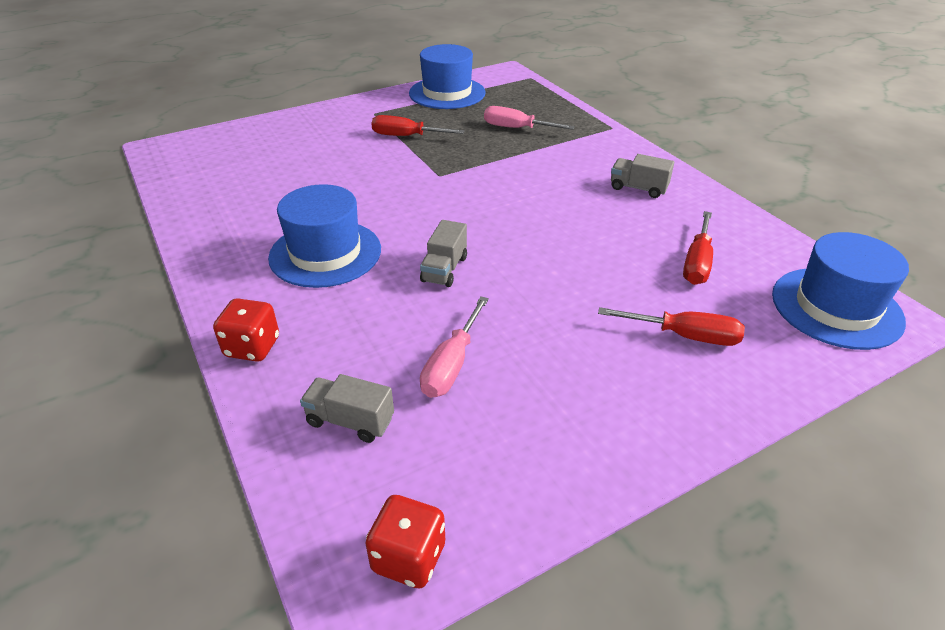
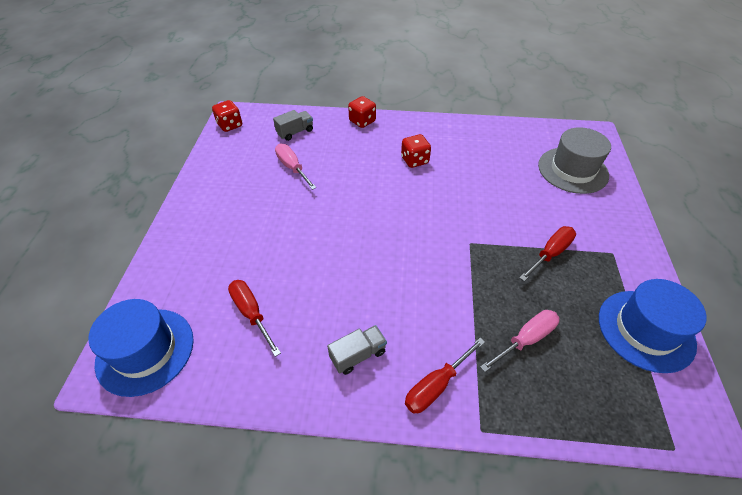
camera: 125 degrees right, 10 degrees up
(255, 148) = (572, 170): none -> grey hat
(325, 253) = (414, 160): blue hat -> red dice
(444, 269) = (360, 196): grey truck -> none
(684, 336) = (216, 256): red screwdriver -> red screwdriver (436, 385)

